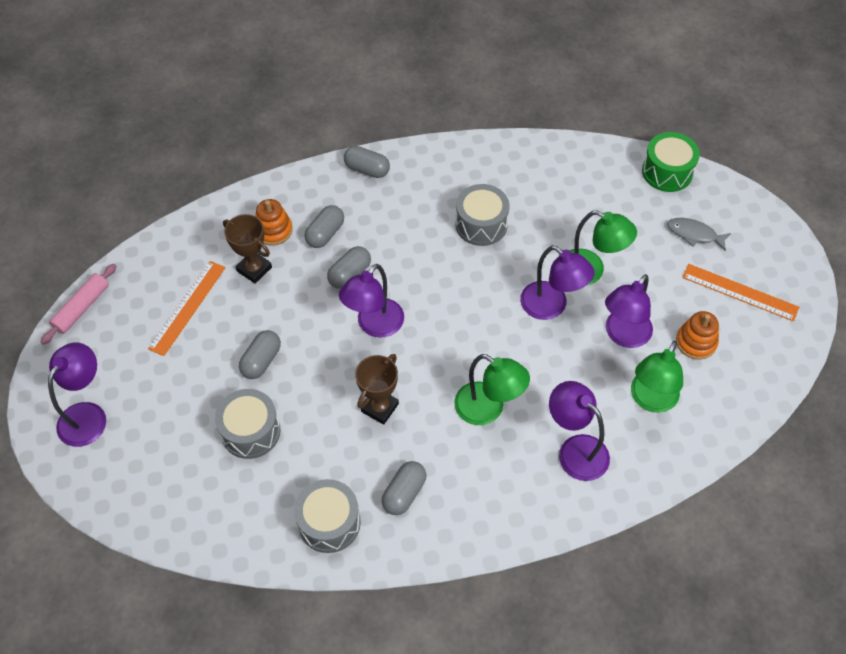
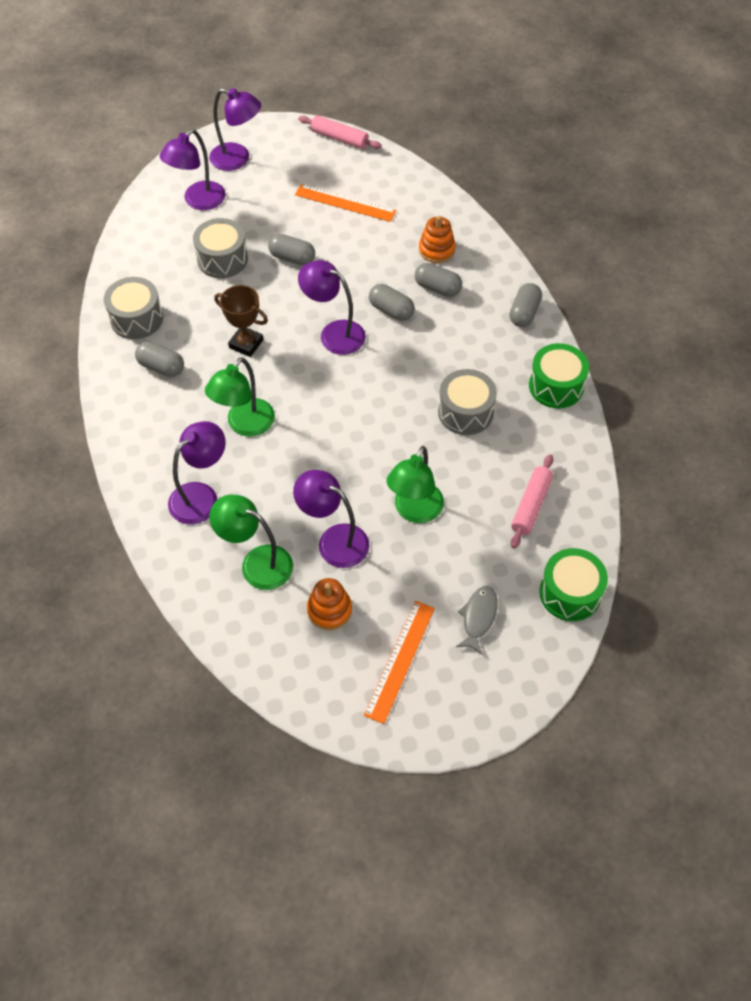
camera: 85 degrees right, 0 degrees up
(254, 269) = (390, 241): brown trophy -> none
(455, 156) = (556, 386): none -> green drum
(551, 307) = (366, 475): purple lamp -> purple lamp (198, 201)
(583, 188) = (531, 505): none -> pink rolling pin

